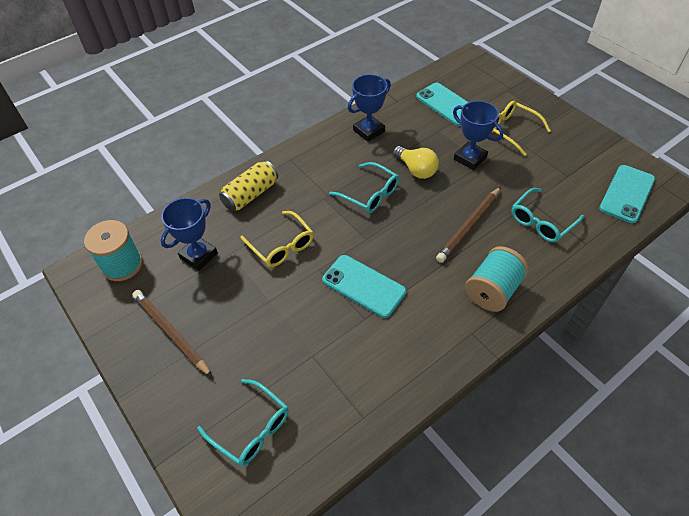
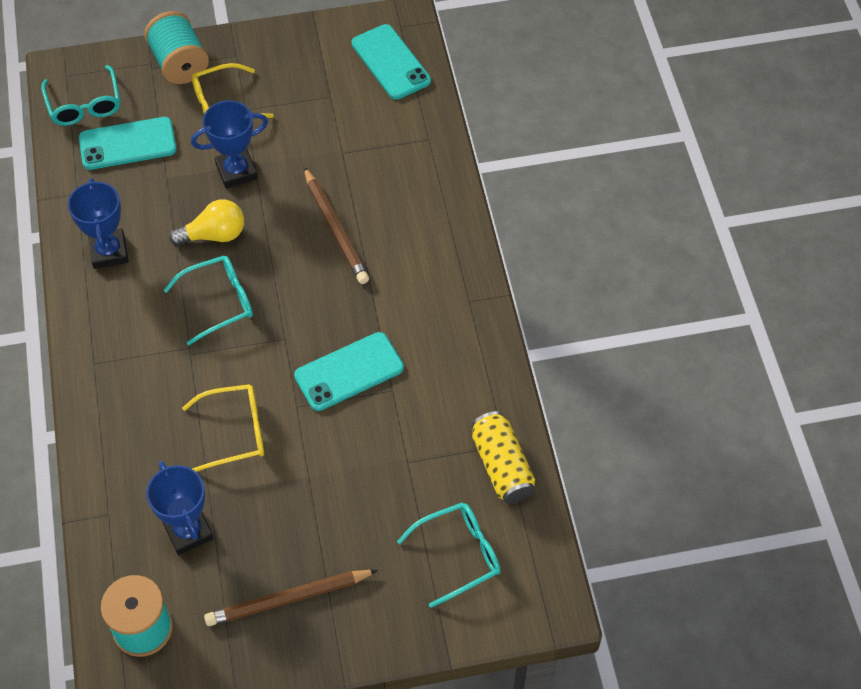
camera: 65 degrees left, 5 degrees up
(251, 194) = (125, 434): yellow can -> yellow can (502, 466)
(493, 290) = (431, 254): turquoise spool -> turquoise spool (179, 63)
(542, 221) = (374, 159): turquoise glasses -> turquoise glasses (84, 104)

